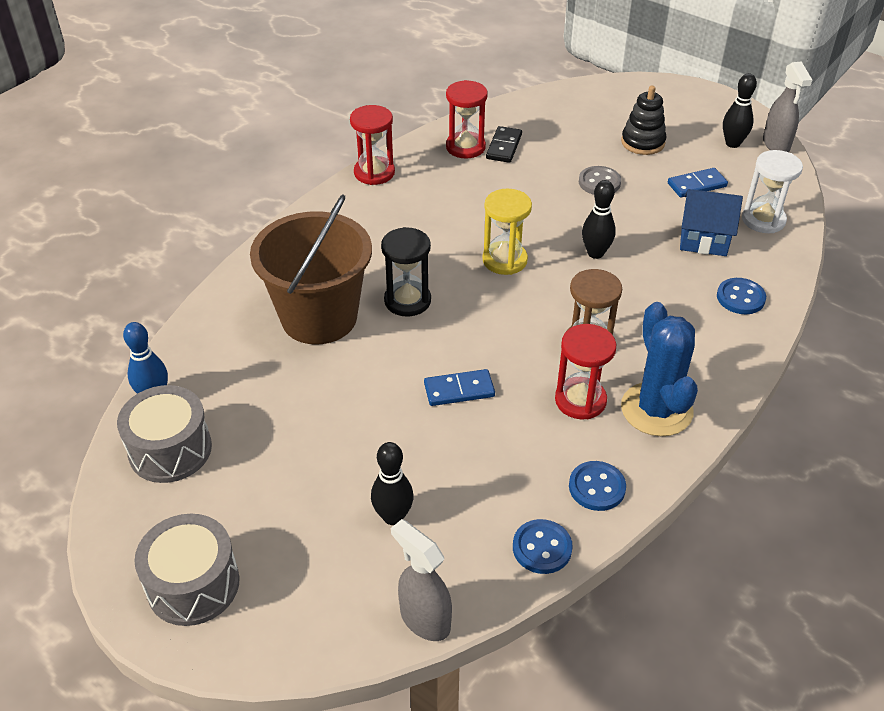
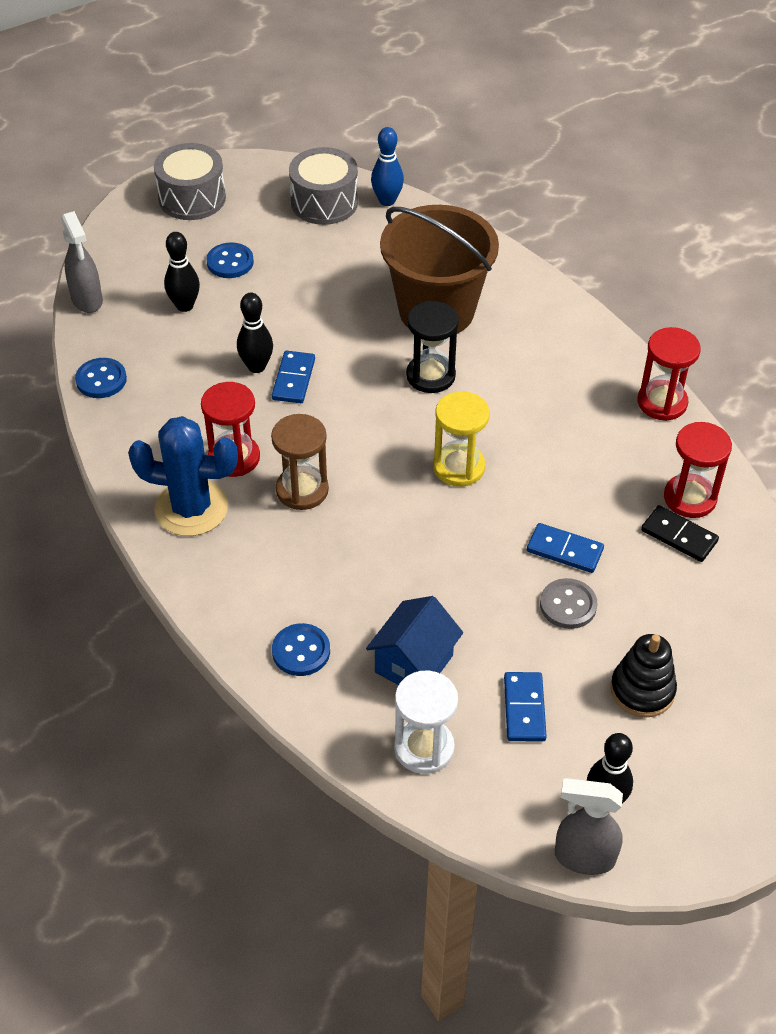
camera: 110 degrees right, 5 degrees up
(424, 619) = (87, 300): grey spray bottle -> grey spray bottle turned 90 degrees clockwise
(552, 192) = (564, 550): none -> blue domino
(595, 253) = (436, 549): black bowling pin -> black bowling pin (256, 366)
(597, 487) = (134, 433): blue button -> blue button (230, 262)

